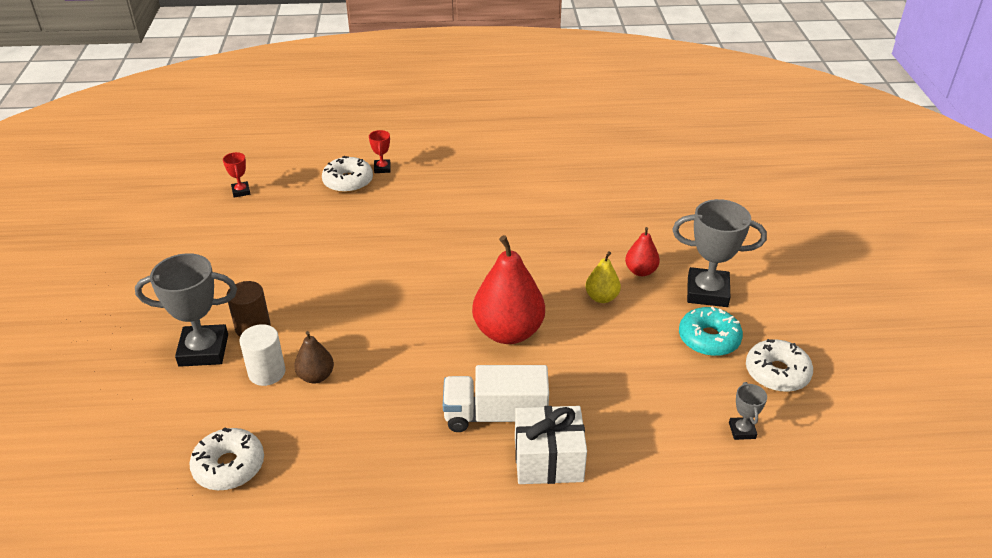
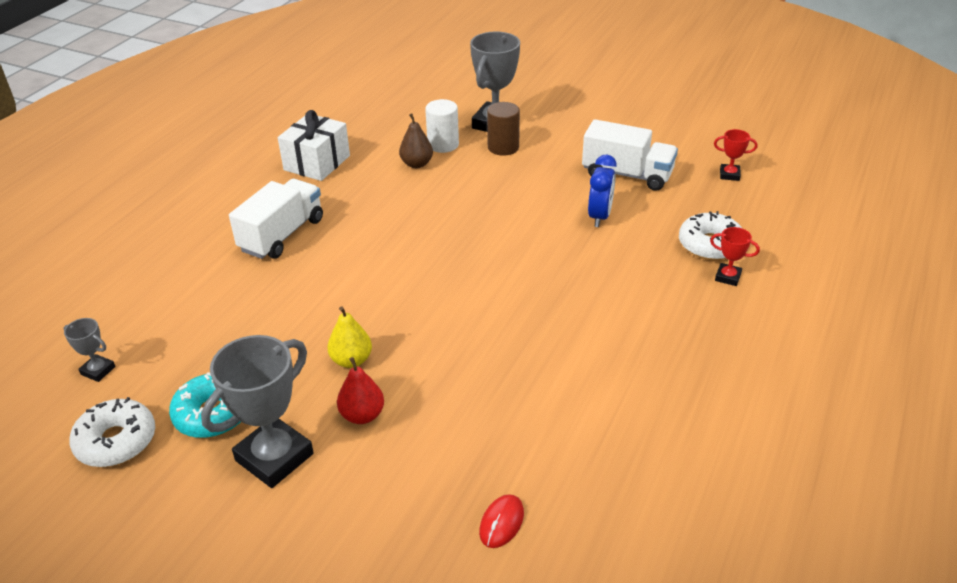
camera: 120 degrees right, 0 degrees up
(229, 466) = (367, 117): white donut -> none
(267, 240) = (627, 174): none -> white truck
(342, 238) = (599, 217): none -> blue clock
(508, 332) = (367, 275): red pear -> none
(548, 460) = (211, 245): white gift -> white gift (317, 163)
(656, 195) = (501, 522): none -> red mouse

